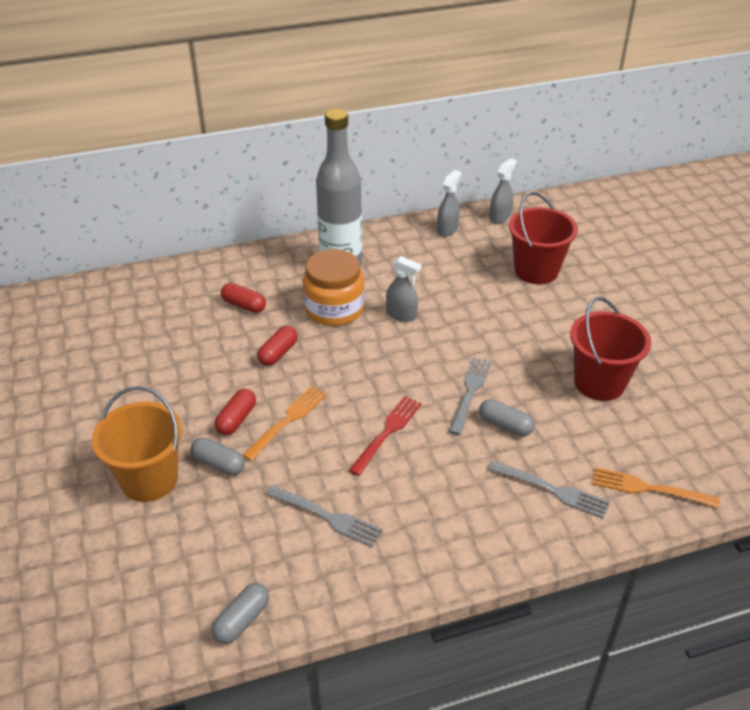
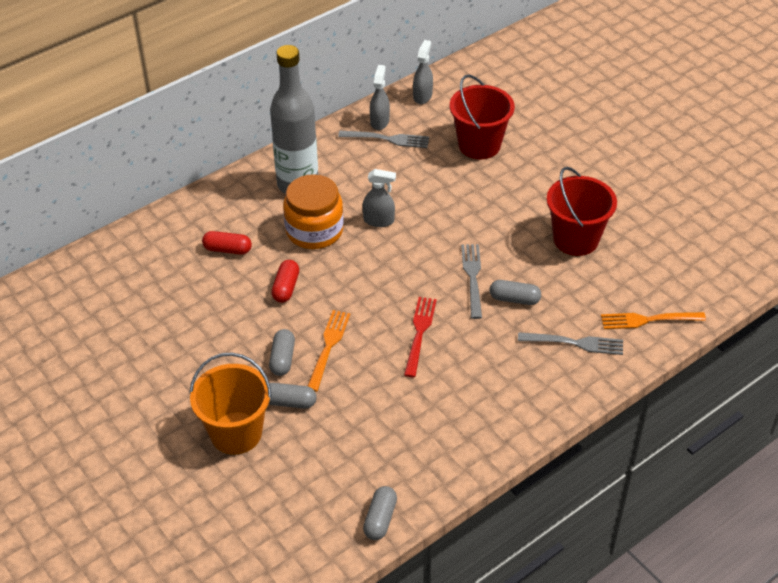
camera: 20 degrees left, 5 degrees up
(237, 419) = (282, 359): red capsule -> grey capsule
(327, 516) = (405, 418): grey fork -> grey fork (387, 139)

